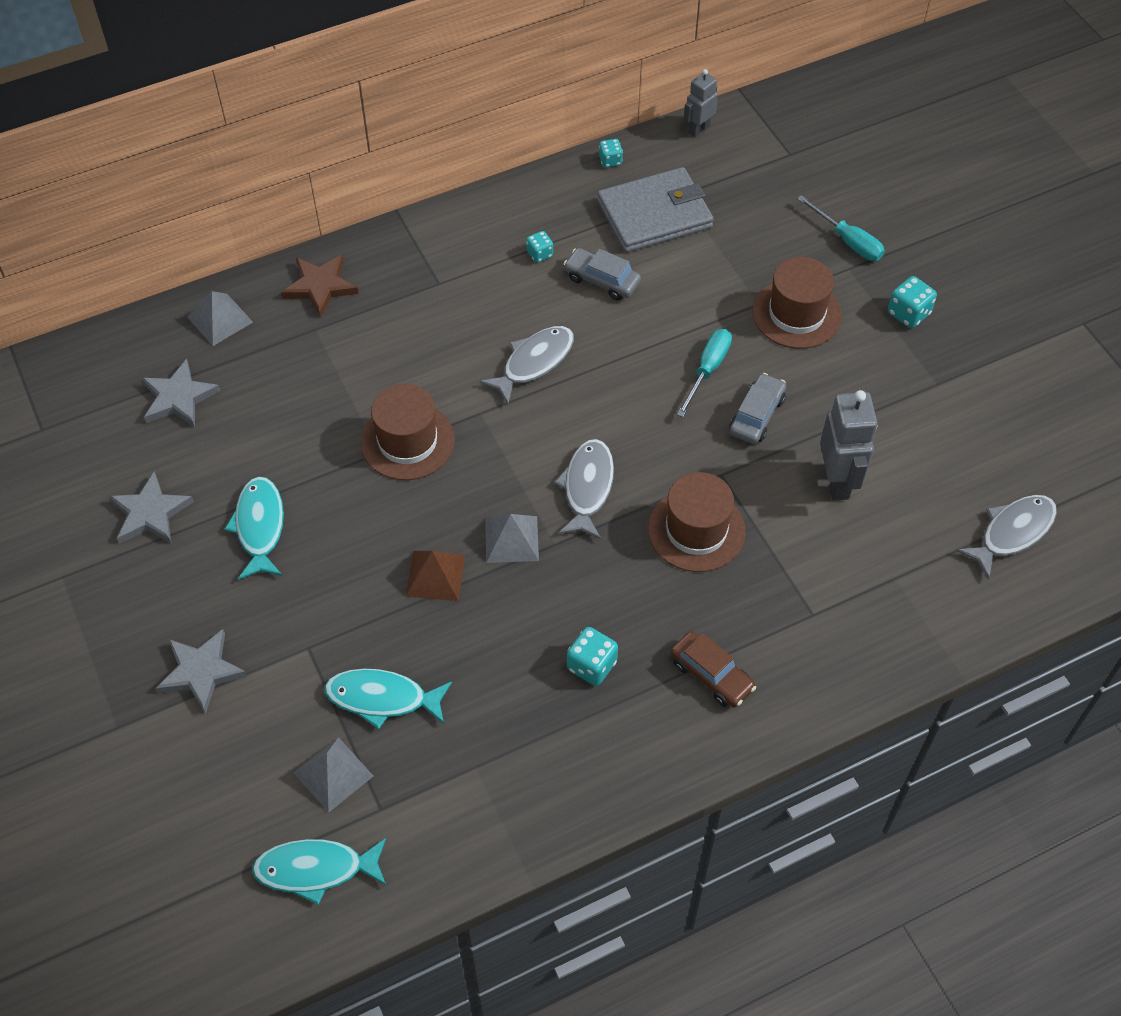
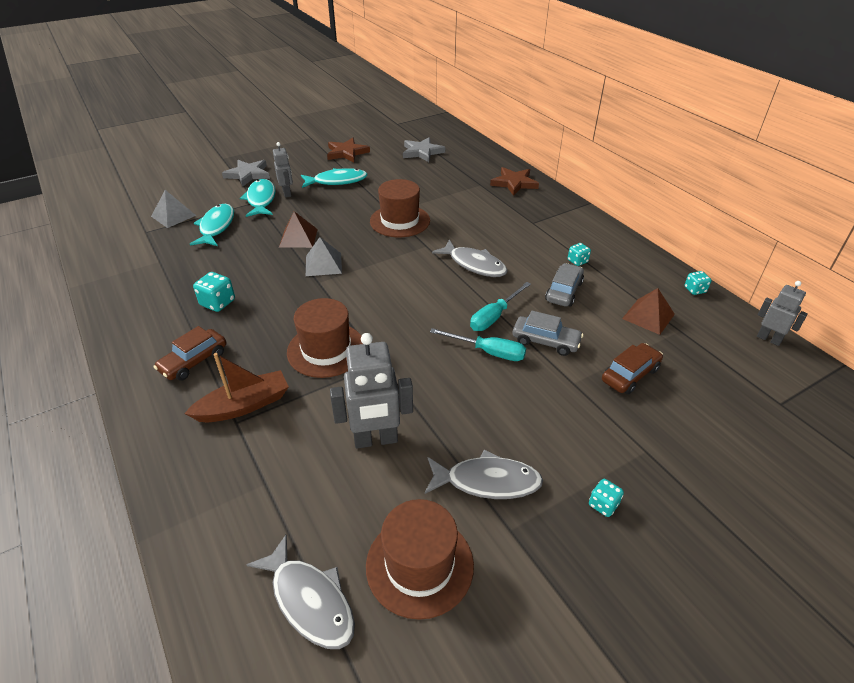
camera: 85 degrees right, 15 degrees down
(150, 513) = (347, 153): grey star -> brown star
(220, 319) = (479, 157): grey pyramid -> none
(287, 601) = (287, 193): none -> grey robot
(316, 869) = (118, 215): turquoise fish -> turquoise fish (261, 199)
(587, 487) = (366, 294): grey fish -> grey fish (487, 481)
(655, 214) = (648, 316): grey wallet -> brown pyramid
(748, 254) = (630, 375): none -> brown car
(756, 415) = (444, 383): grey car -> grey car (545, 341)
(788, 609) = (244, 405): none -> brown boat
(796, 314) = (570, 409): brown hat -> brown hat (419, 565)
(848, 241) = (684, 451): turquoise screwdriver -> turquoise screwdriver (494, 316)
(908, 313) = (603, 504): turquoise dice -> turquoise dice, size x0.64

